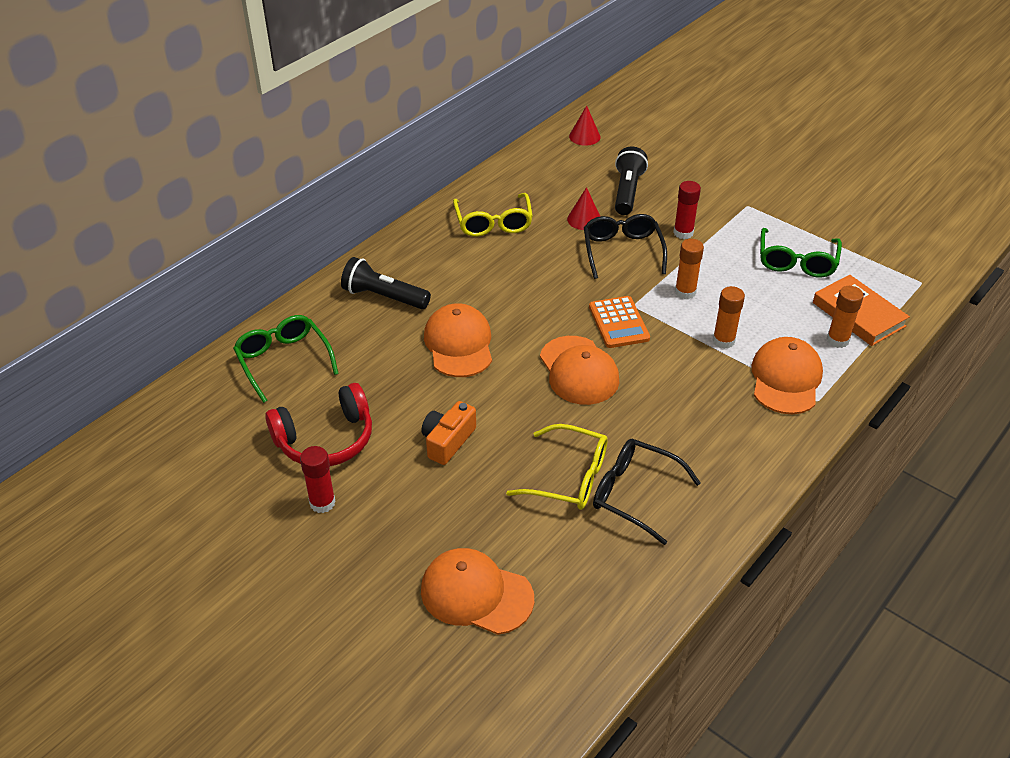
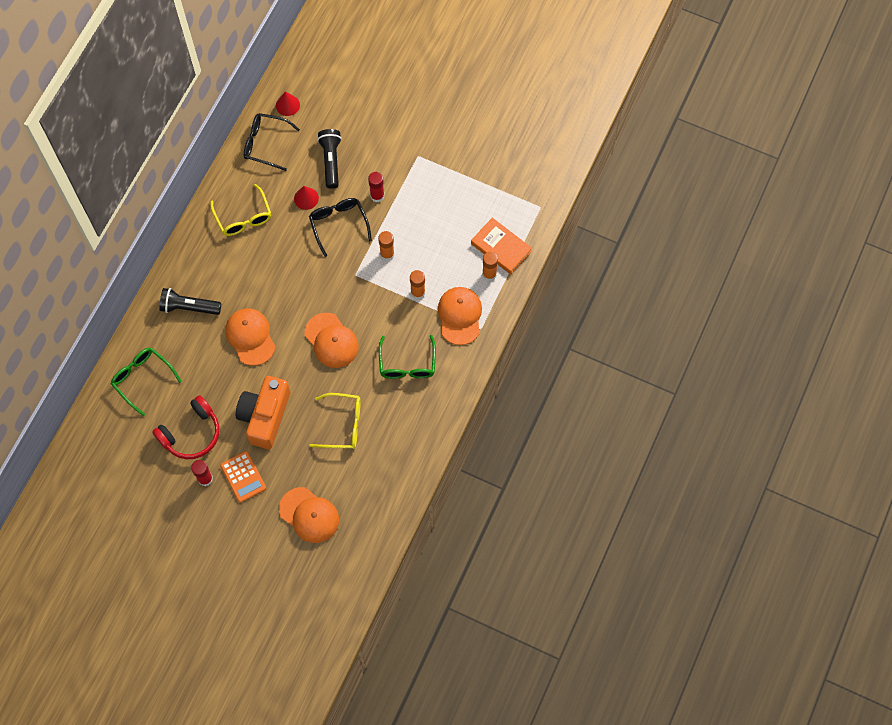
camera: 15 degrees left, 25 degrees up
(447, 441) = (265, 416): orange camera -> orange camera, size x1.76
(476, 594) = (309, 515): orange cap -> orange cap turned 150 degrees counterclockwise
(618, 323) = (348, 293): orange calculator -> orange calculator (243, 477)
(634, 494) = (382, 427): black glasses -> black glasses (265, 144)
(796, 262) = (457, 207): green glasses -> green glasses (407, 364)

